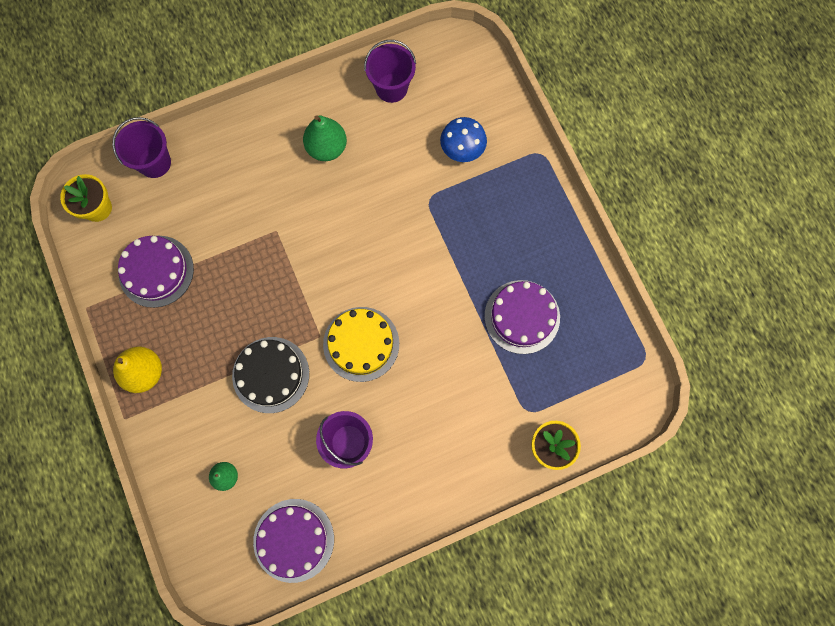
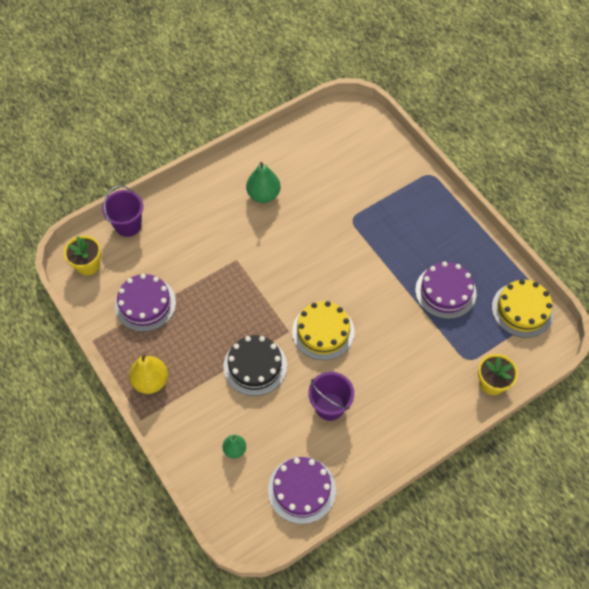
camera: 10 degrees left, 15 degrees down
(391, 88) = (304, 146): purple bucket -> none
(462, 150) = (369, 181): blue mushroom -> none
(611, 357) = (522, 309): none -> yellow cake

